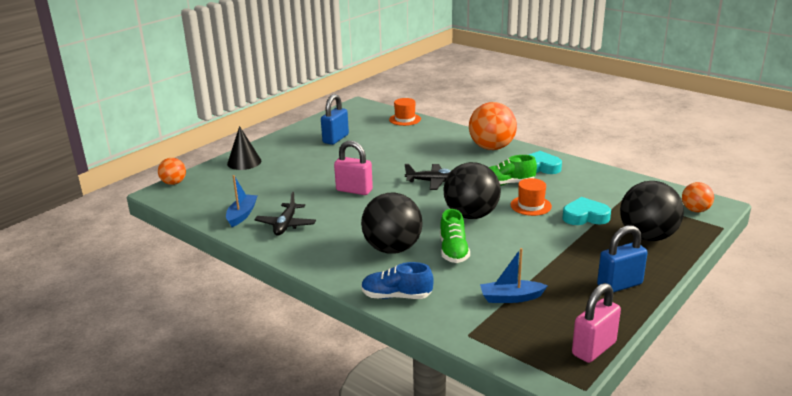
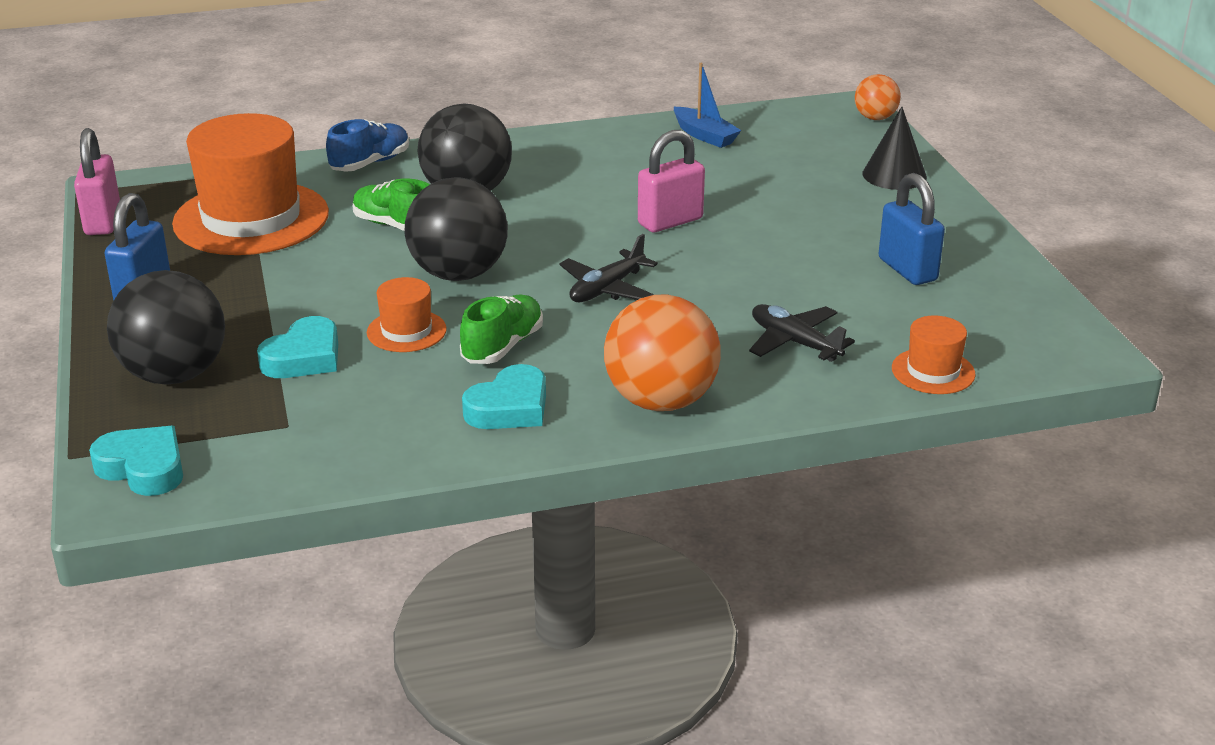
camera: 125 degrees right, 5 degrees up
(286, 225) = (634, 153): black plane -> black plane (795, 342)
(511, 298) = (251, 218): blue boat -> orange hat
(695, 210) = (143, 468): orange ball -> turquoise heart

